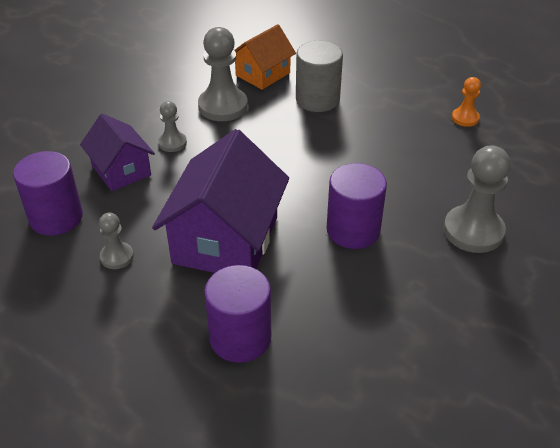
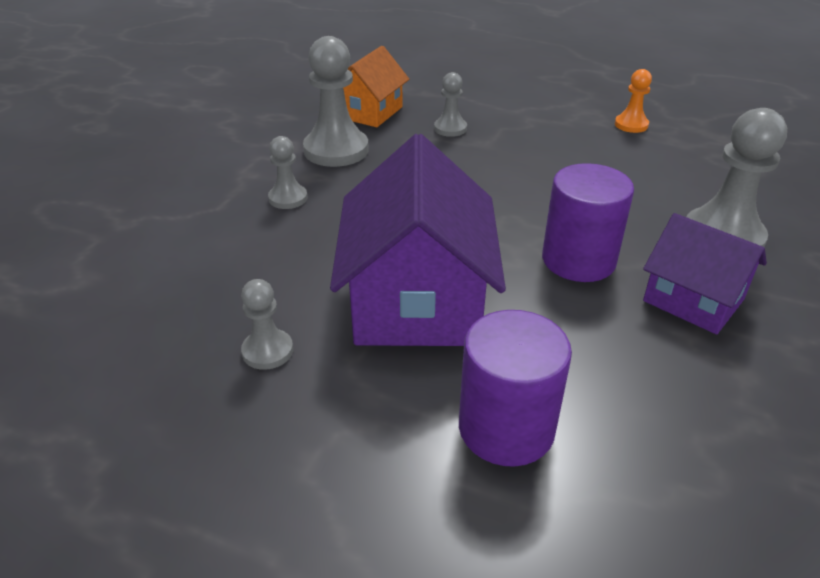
camera: 15 degrees left, 5 degrees down
(56, 217) = (152, 315): purple cylinder -> none
(121, 170) = (229, 240): purple house -> purple house (693, 300)
(317, 99) = (450, 128): grey cylinder -> grey pawn

